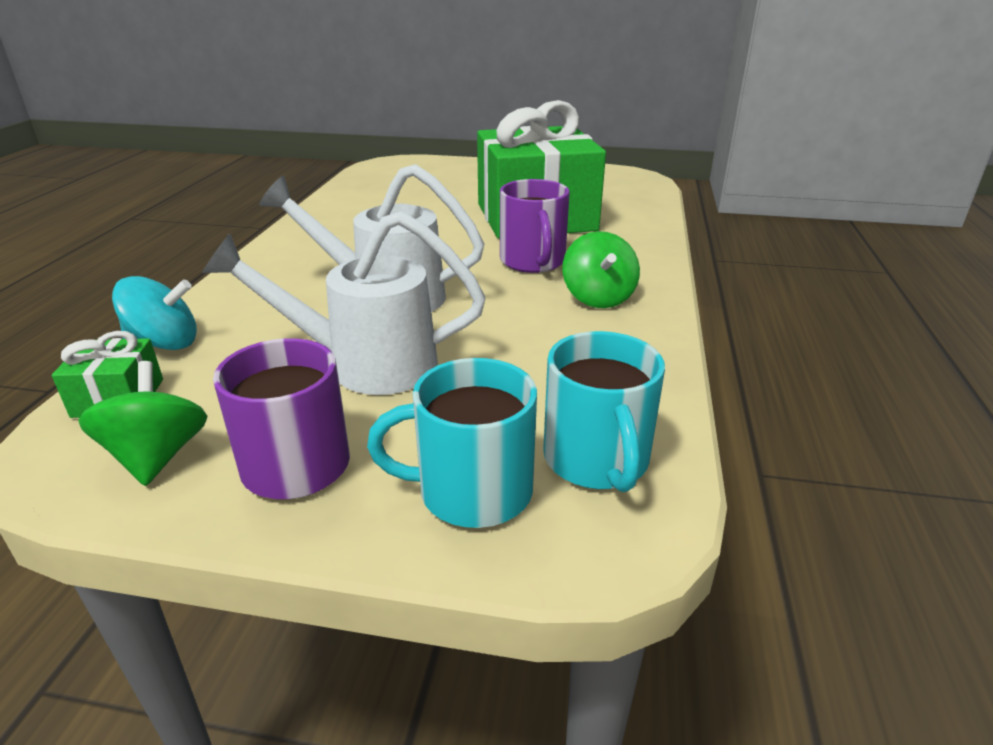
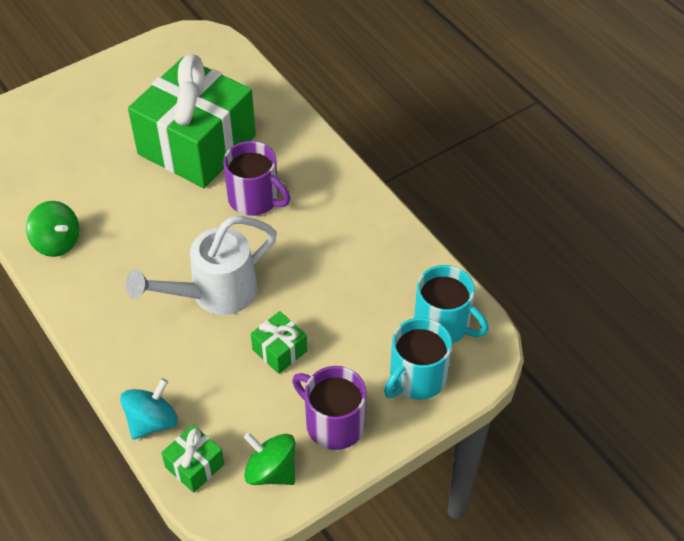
camera: 45 degrees left, 20 degrees up
(365, 365) = (280, 350): white watering can -> green gift
(598, 298) = (328, 209): green spinning top -> green spinning top (57, 242)

